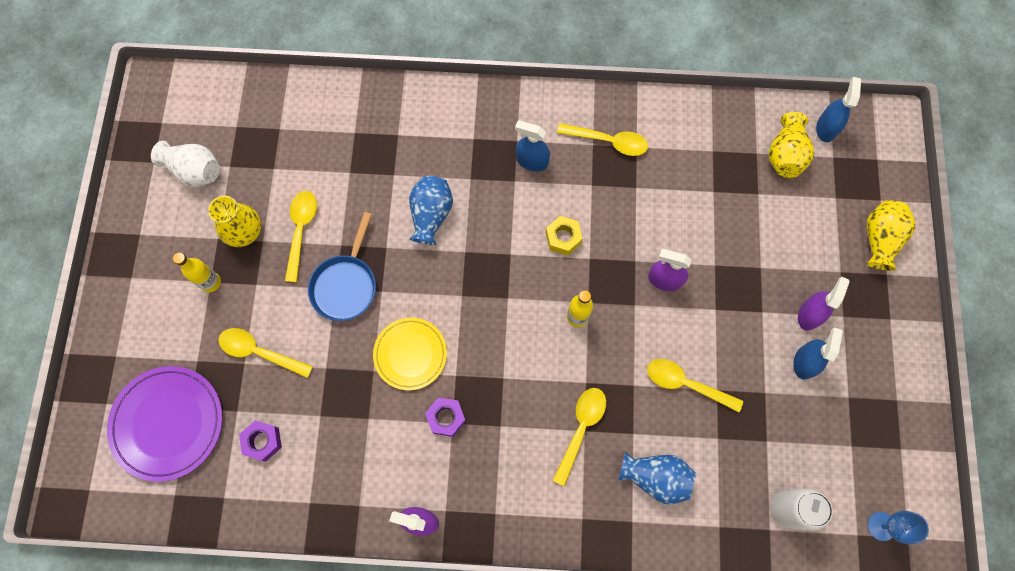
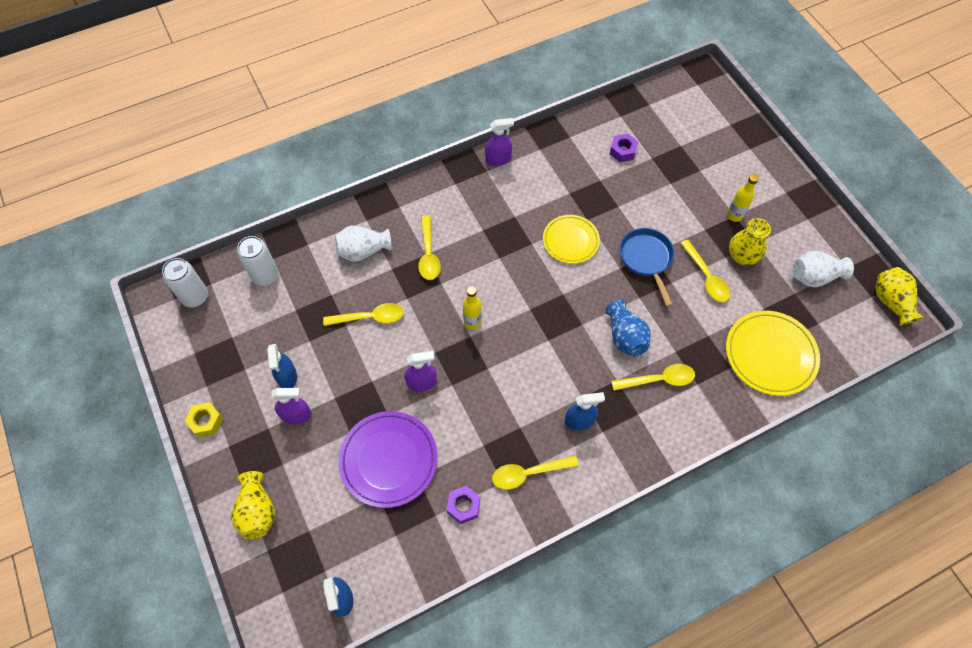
camera: 150 degrees right, 10 degrees down
(168, 423) = (685, 133): purple plate -> purple plate (388, 460)
(260, 352) = (666, 194): yellow spoon -> yellow spoon (658, 380)
(307, 123) = (770, 354): none -> yellow plate
(446, 418) = (521, 217): purple nut -> purple nut (463, 506)
(563, 238) = (517, 373): yellow nut -> yellow nut (206, 421)
(655, 477) = (363, 251): blue vase -> white vase
(785, 155) = (369, 547): yellow vase -> yellow vase (890, 302)
(809, 314) = (296, 415): purple spray bottle -> purple spray bottle turned 90 degrees counterclockwise
(881, 526) = (195, 297): blue goblet -> white can

